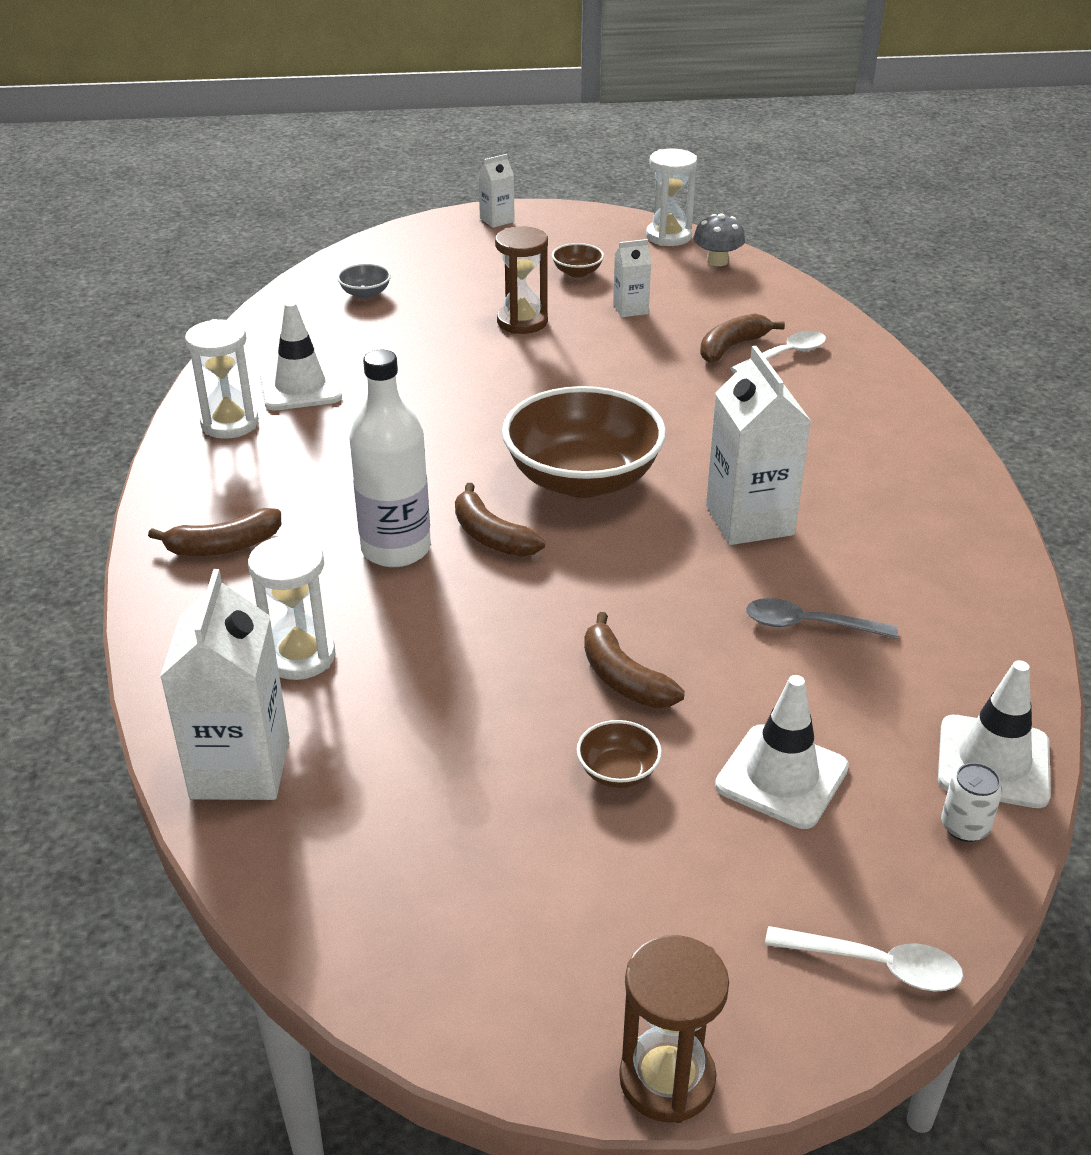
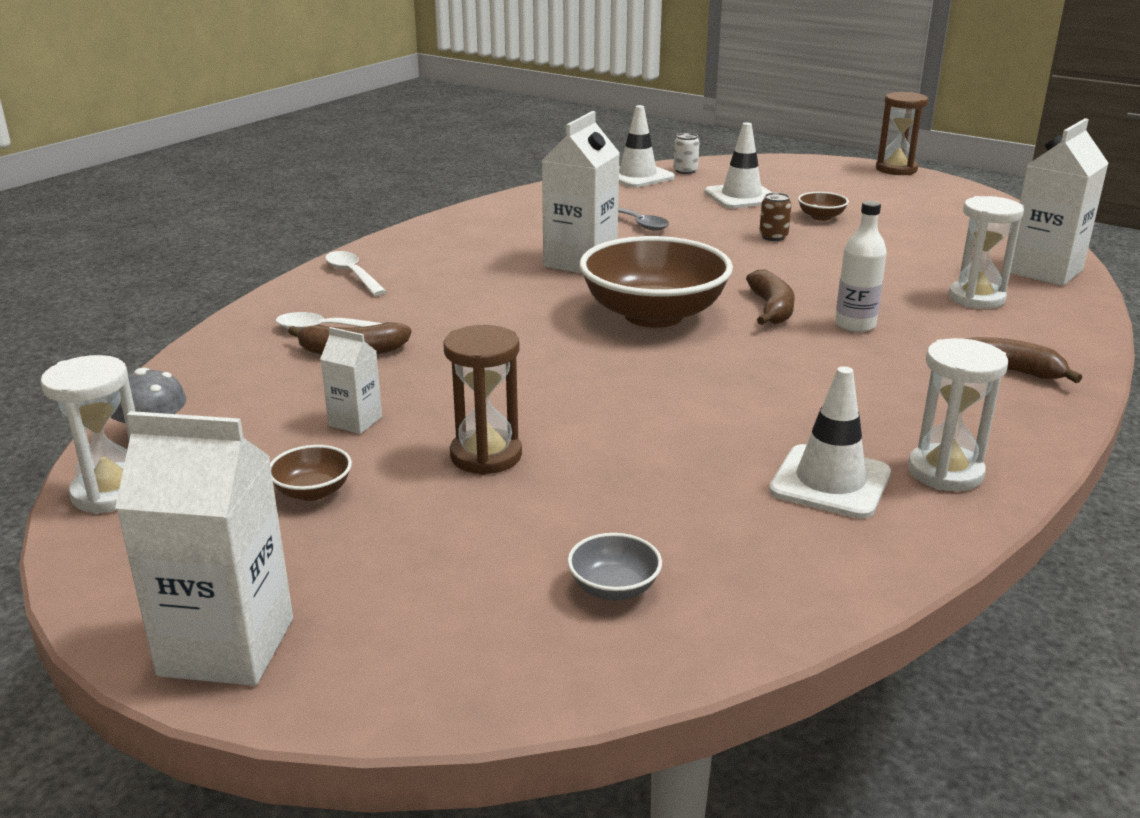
camera: 140 degrees left, 10 degrees down
(396, 549) = (855, 325): white bottle -> white bottle, size x0.65
(497, 220) = (227, 647): white carton -> white carton, size x1.95
(623, 678) = (773, 237): brown banana -> brown can
(876, 965) = (780, 164): white spoon -> white spoon (353, 274)

